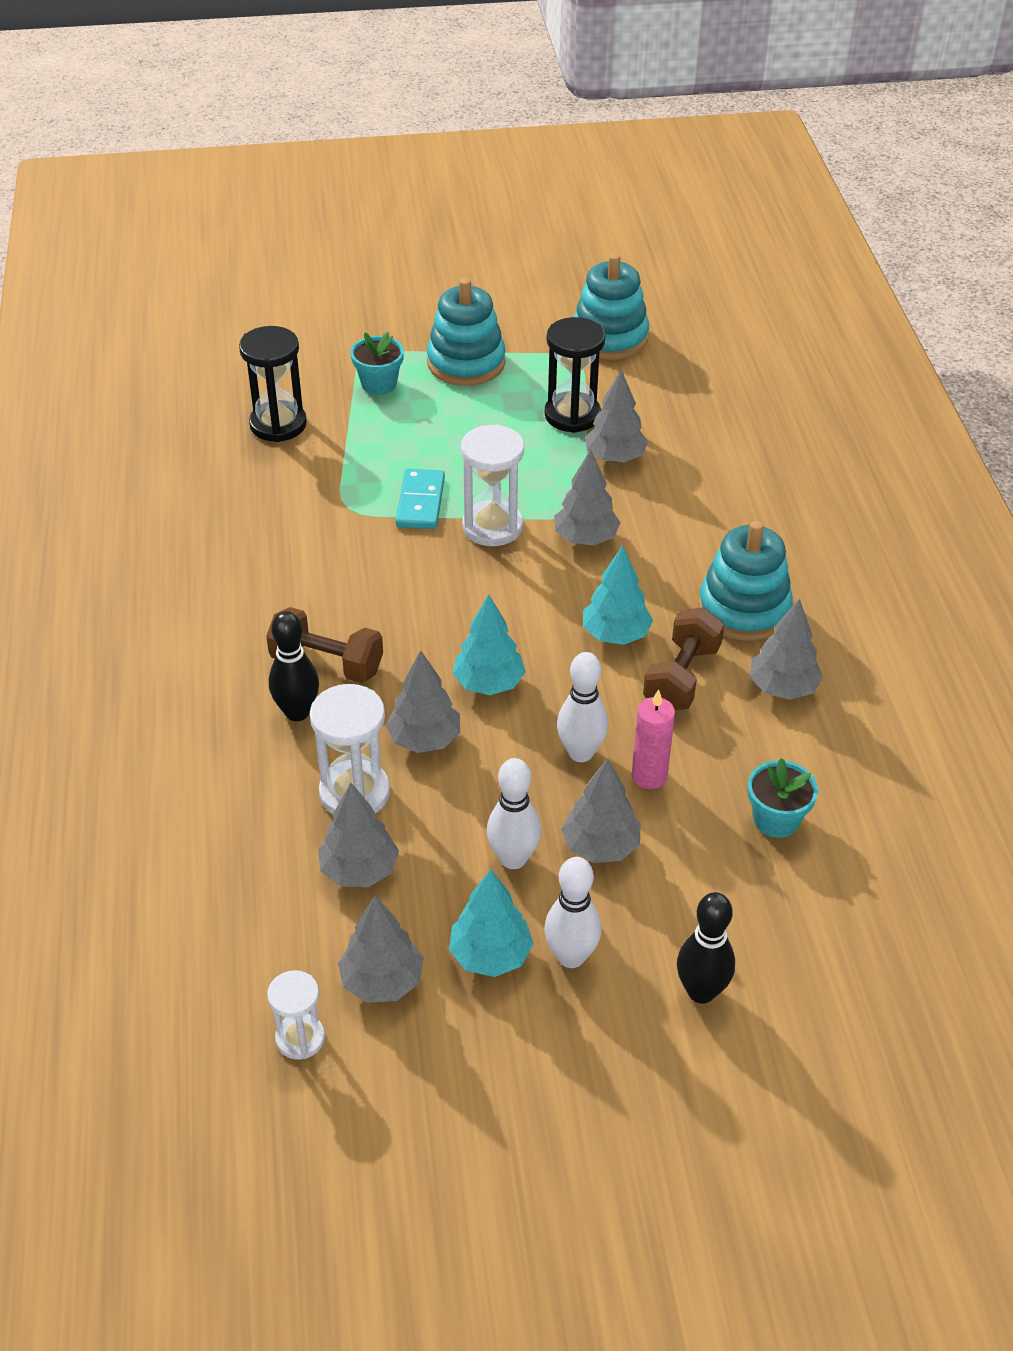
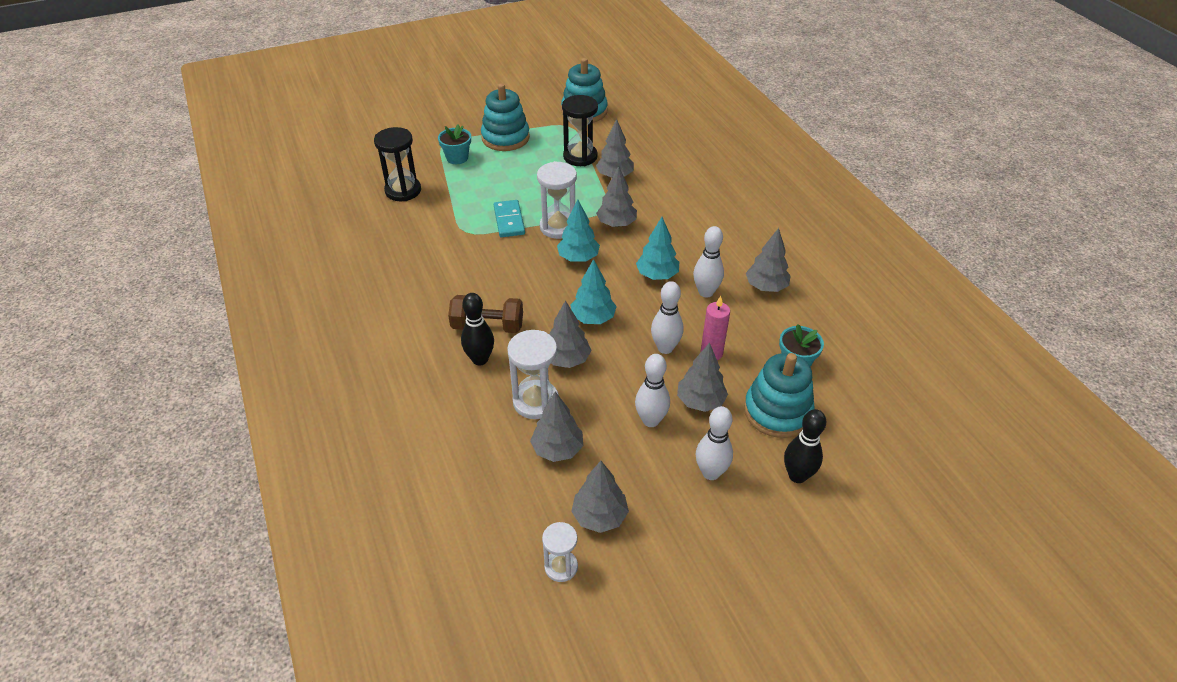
camera: 15 degrees left, 0 degrees up
(490, 955) = (661, 483): turquoise tree -> turquoise tree (578, 258)
(681, 677) = (706, 292): brown dumbbell -> white bowling pin
(743, 609) = (724, 247): turquoise stacking toy -> turquoise stacking toy (777, 411)

